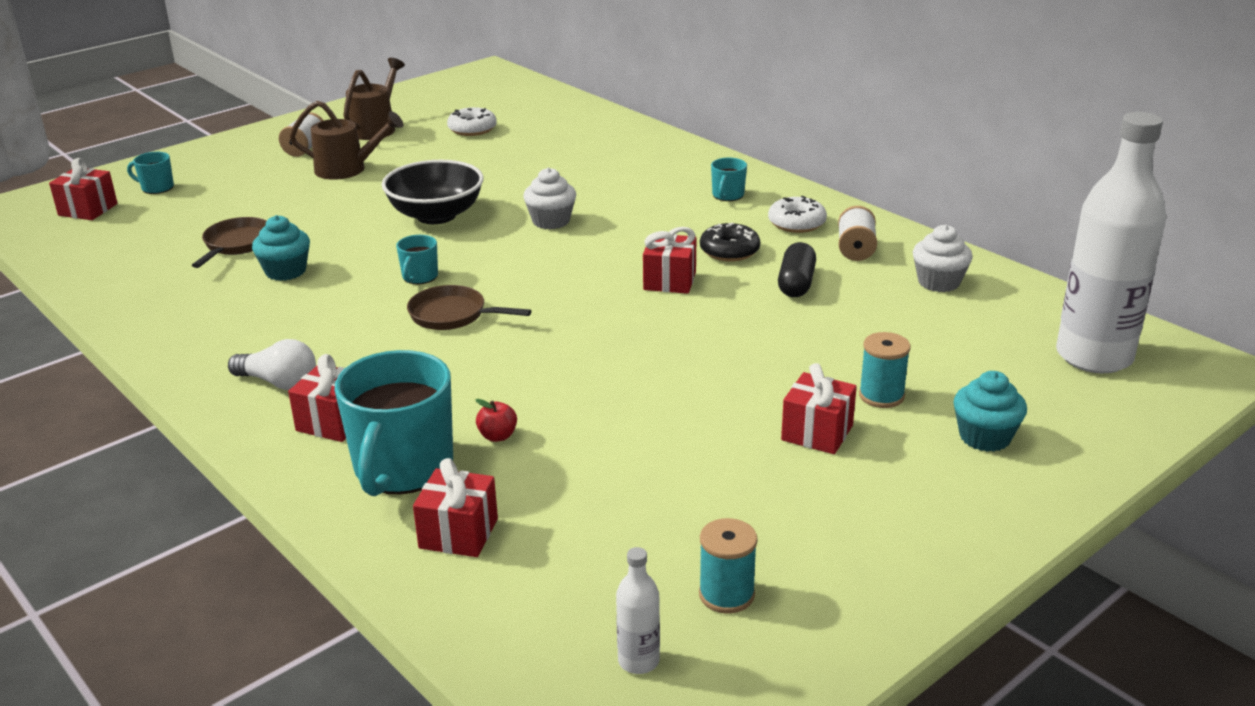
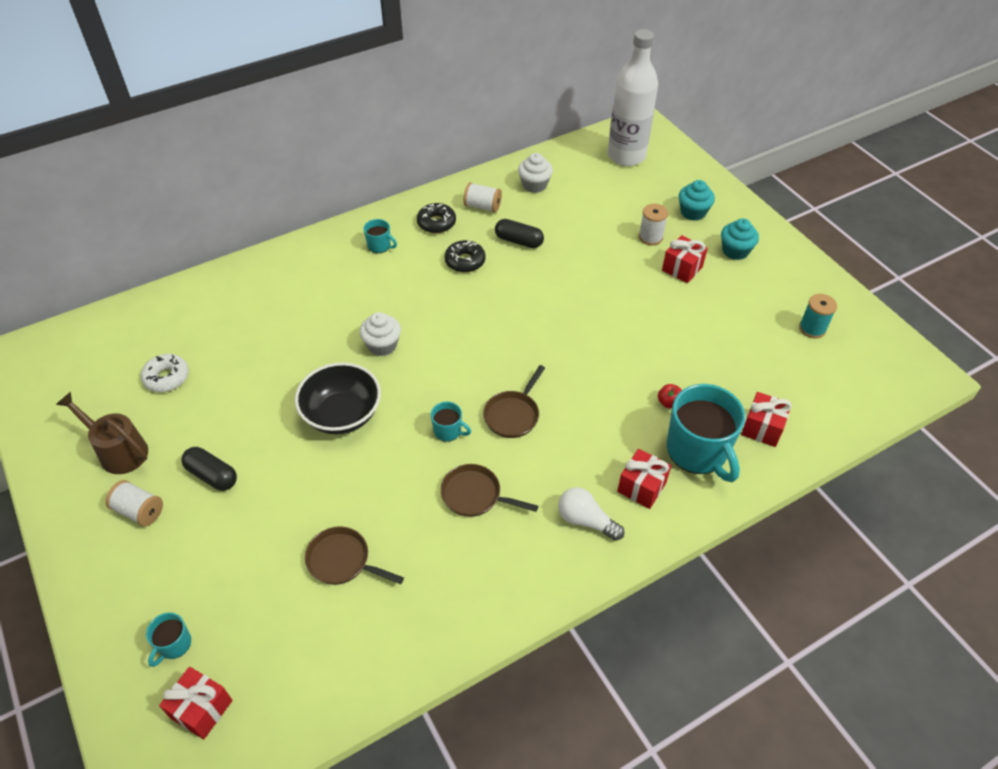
camera: 80 degrees left, 20 degrees up
(279, 383) = (586, 520): white light bulb -> white light bulb turned 90 degrees counterclockwise
(285, 271) = (409, 521): turquoise cupcake -> turquoise cupcake (735, 251)
(321, 305) = (475, 495): none -> brown pan
(348, 169) = (212, 475): brown watering can -> black capsule
(402, 468) = (698, 451): turquoise mug -> turquoise mug turned 45 degrees clockwise
(638, 661) = (859, 367): white bottle -> none
(669, 281) = (497, 296): red gift -> none
(796, 223) = (436, 223): white donut -> black donut
(881, 396) = (650, 237): turquoise spool -> white spool

